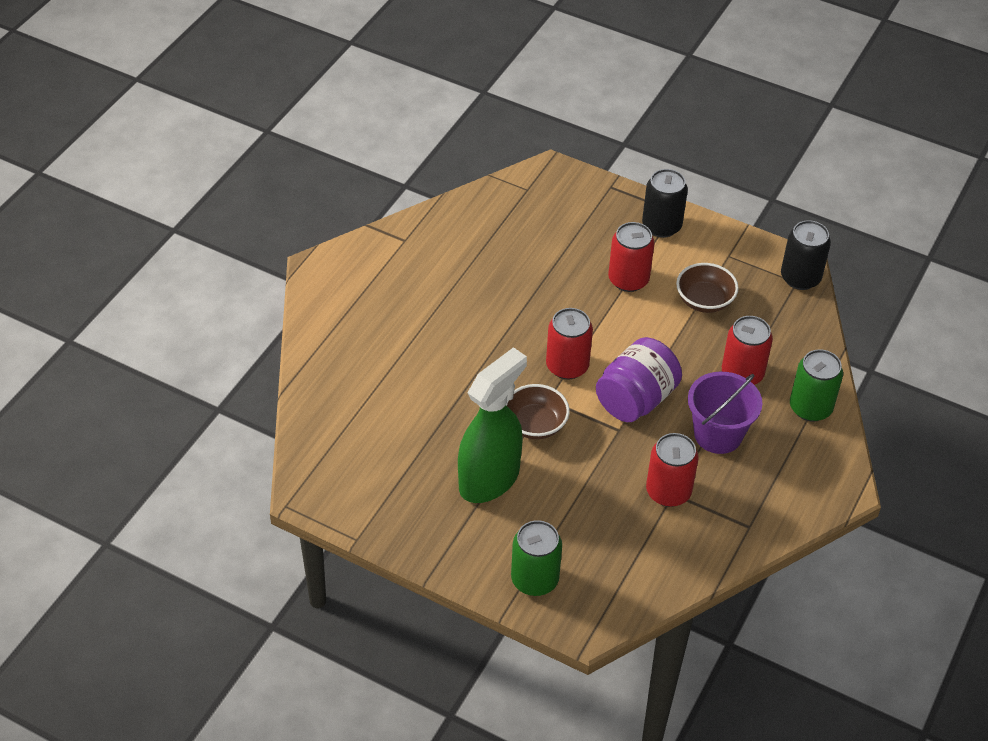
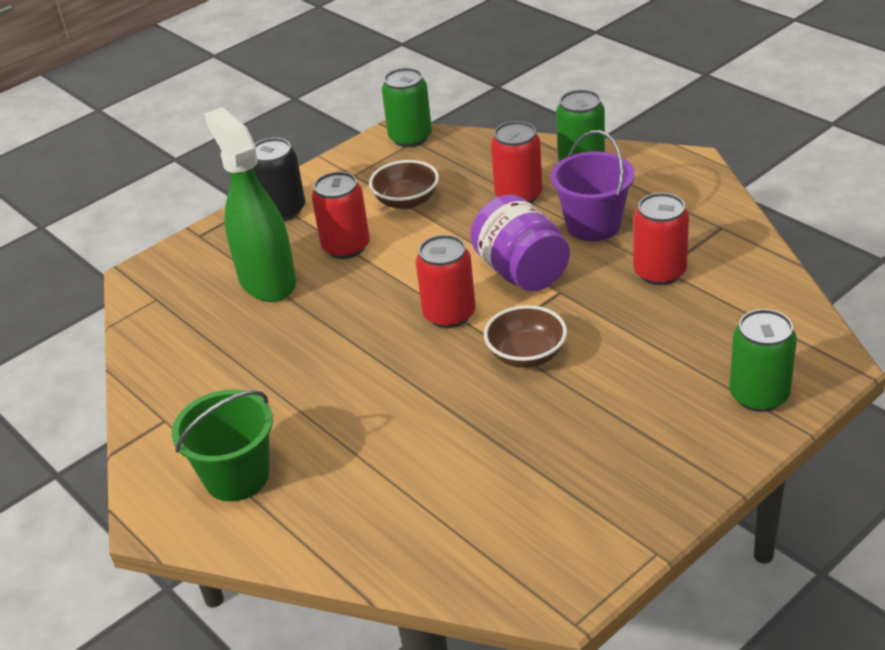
camera: 65 degrees left, 10 degrees down
(364, 296) = (237, 477): none -> green bucket
(489, 479) = (596, 408): green spray bottle -> green spray bottle (267, 281)
(800, 278) = (410, 137): black can -> green can

